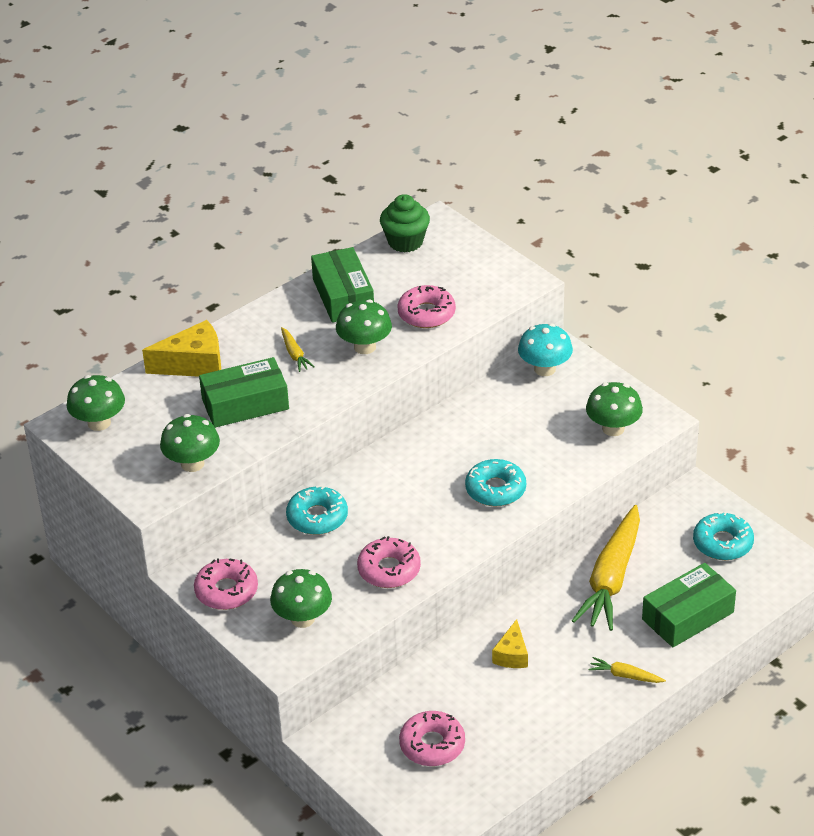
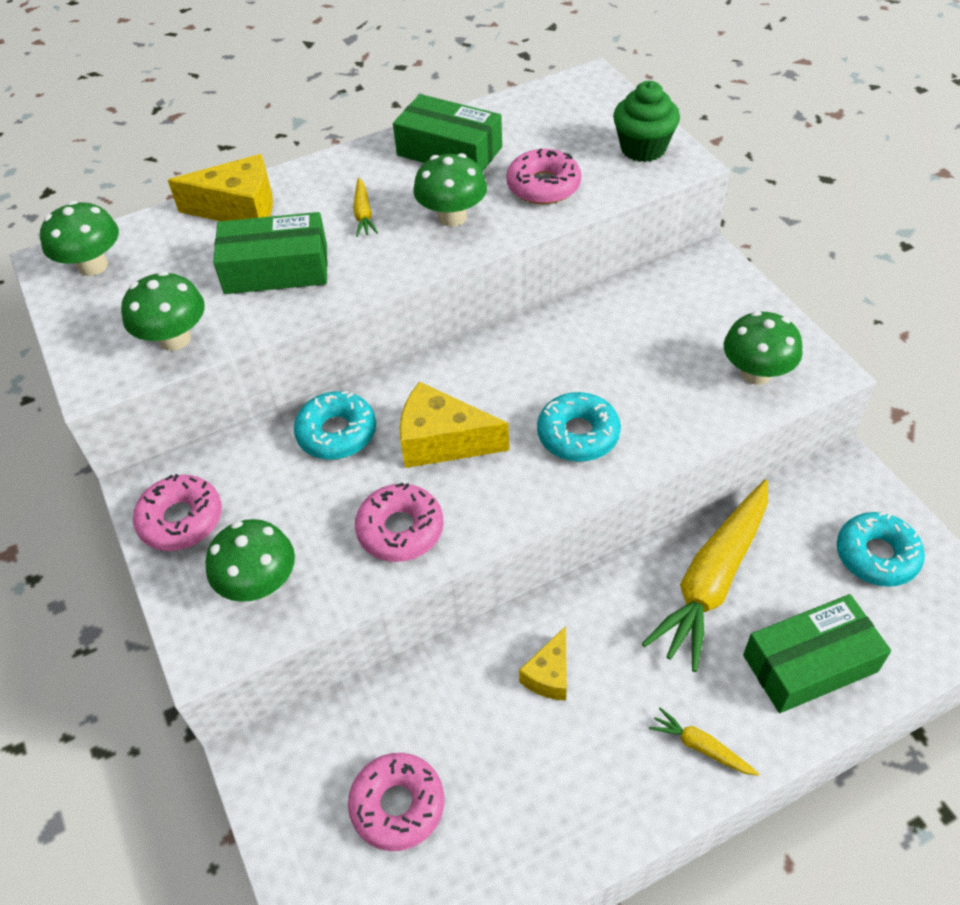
camera: 15 degrees right, 10 degrees up
(343, 296) = (449, 151): green box -> green box turned 60 degrees counterclockwise
(398, 510) = (442, 441): none -> yellow cheese
(405, 242) = (546, 98): green cupcake -> green cupcake (643, 148)
(545, 369) = (684, 279): turquoise mushroom -> none

